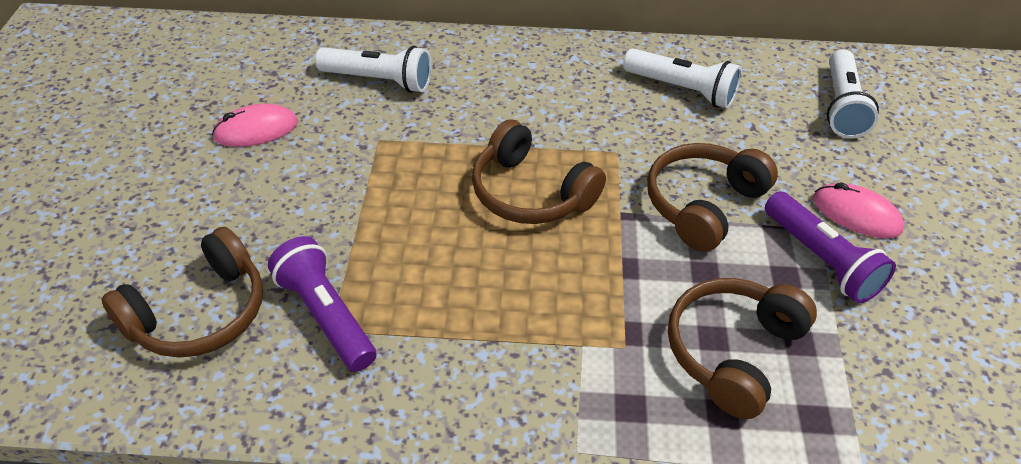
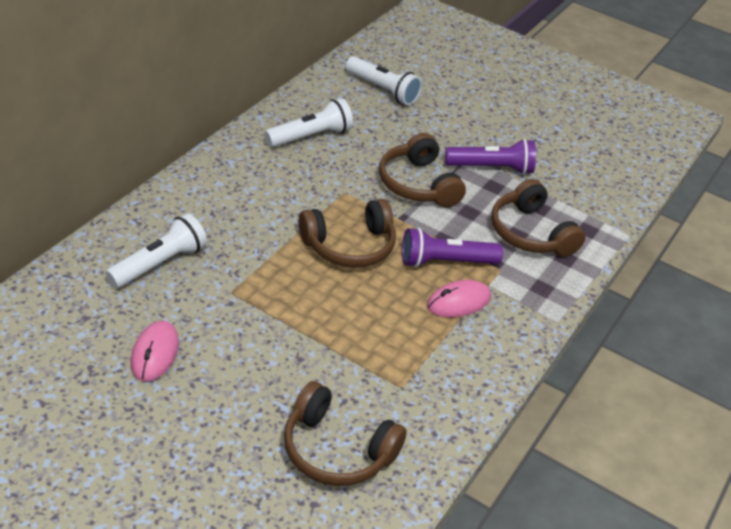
camera: 65 degrees left, 5 degrees down
(199, 313) = (337, 450): brown headphones -> brown headphones turned 135 degrees clockwise
(326, 316) = (387, 385): purple flashlight -> purple flashlight (445, 262)
(856, 214) = (469, 137): pink mouse -> pink mouse (458, 302)

